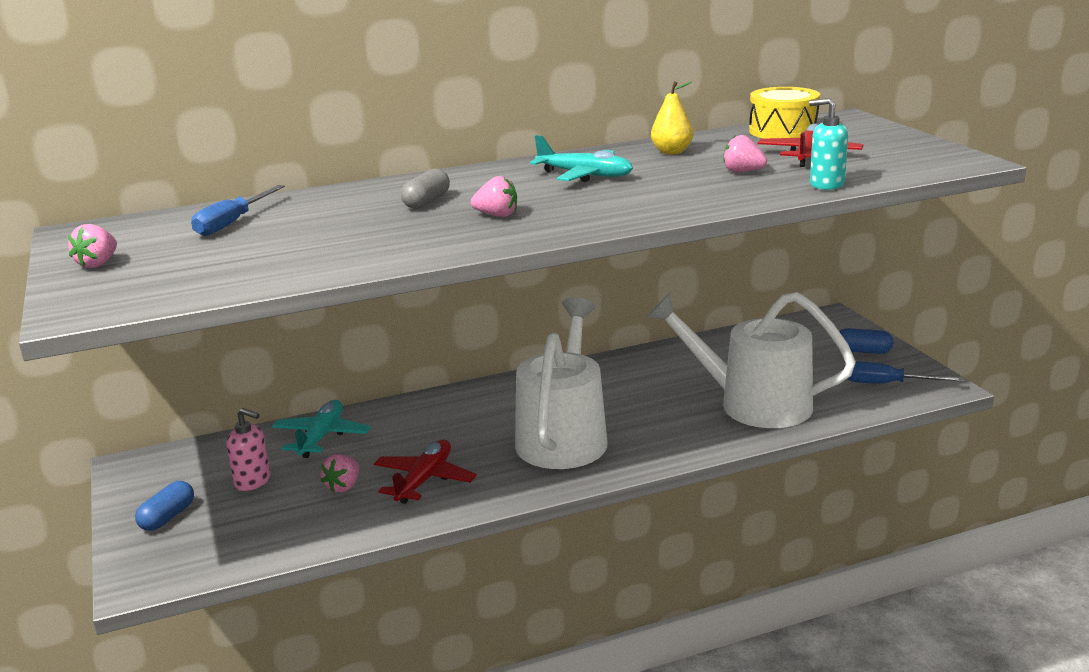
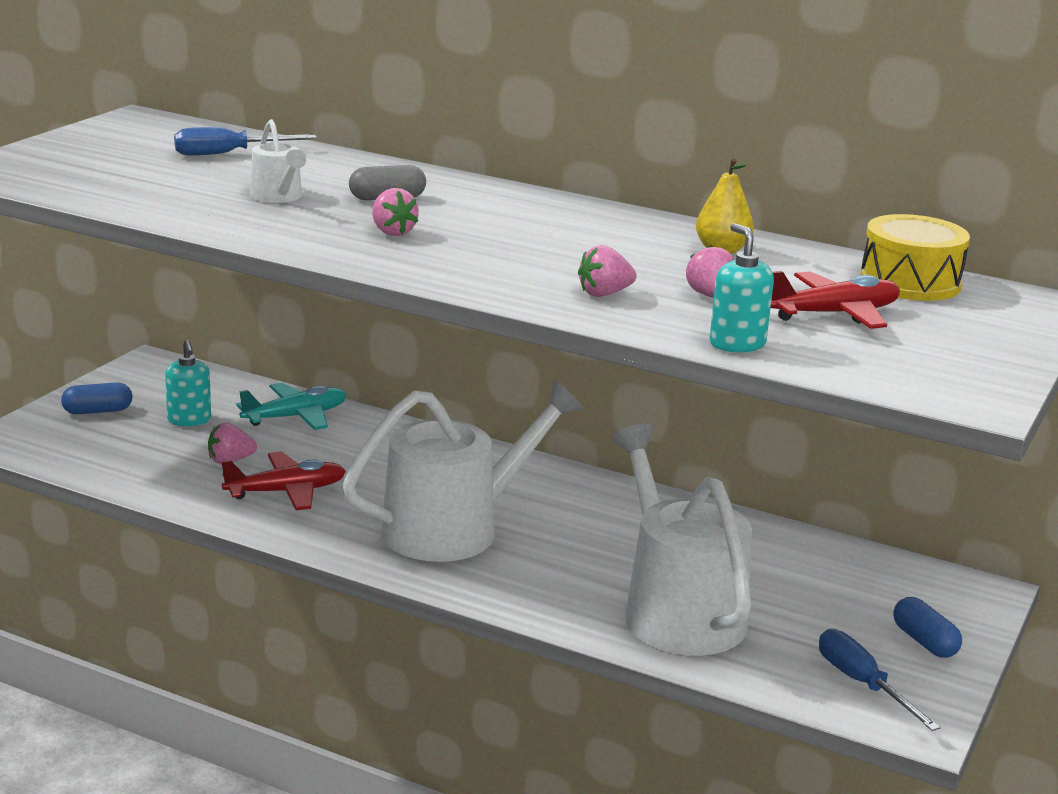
camera: 45 degrees right, 0 degrees up
(98, 264) = (80, 145): pink strawberry -> pink strawberry (604, 294)
(253, 481) = (189, 420): pink soap dispenser -> turquoise soap dispenser
(361, 229) = (278, 197): none -> white watering can
(585, 175) = (571, 234): turquoise plane -> none

